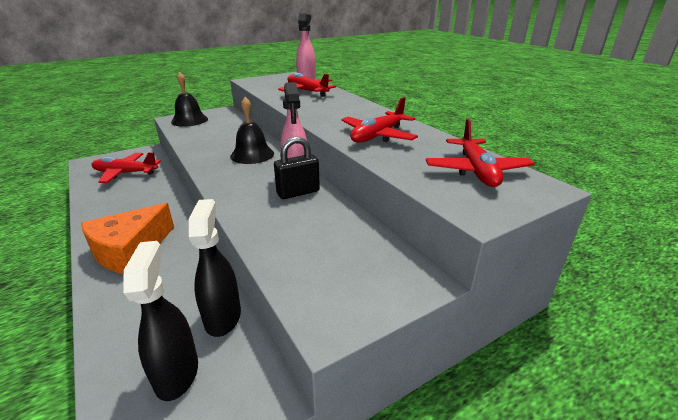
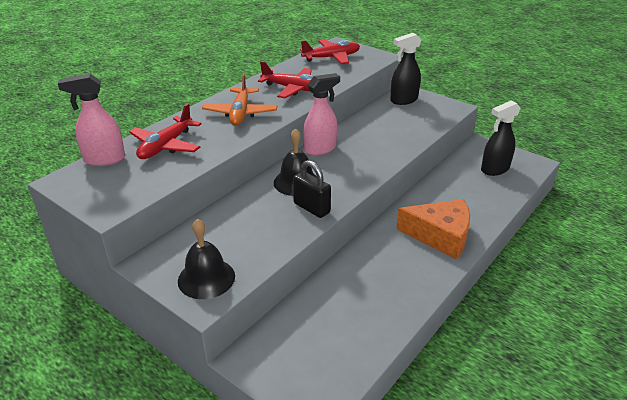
camera: 110 degrees left, 5 degrees up
(125, 173) = (326, 331): red plane -> none
(223, 316) = (454, 169): black spray bottle -> black spray bottle (403, 100)
(298, 192) = (351, 140): black padlock -> black padlock (311, 208)
(338, 112) = (240, 113): none -> orange plane

